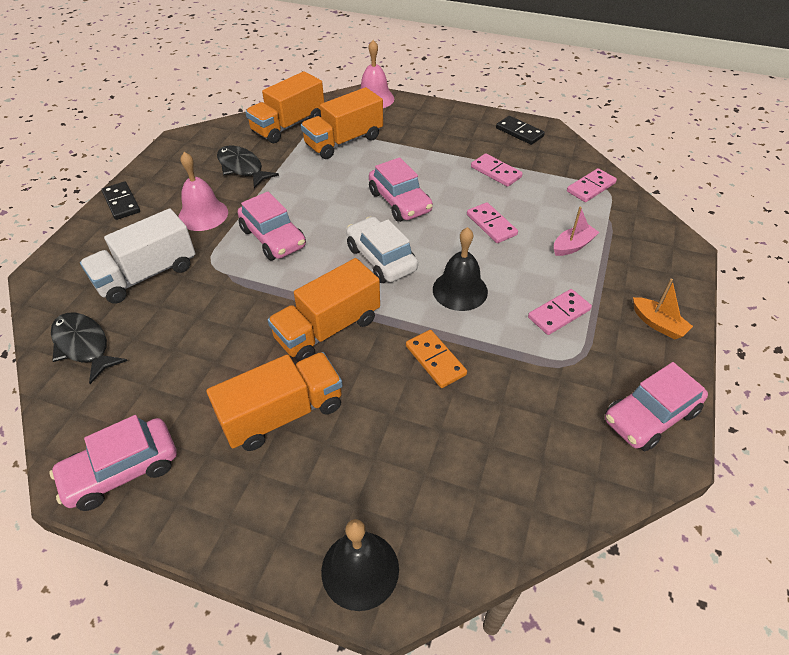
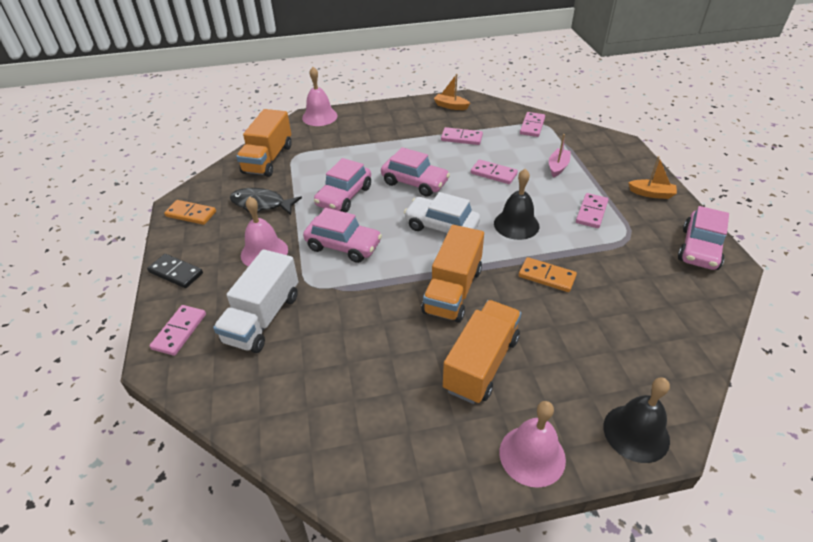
camera: 30 degrees left, 5 degrees down
(78, 256) = (179, 331): none -> pink domino
(83, 346) = (264, 398): black fish -> none
(122, 471) = (401, 471): pink car -> pink car (344, 196)
(179, 154) = (191, 214): none -> orange domino
(240, 527) = (532, 455): none -> pink bell
(344, 141) = (327, 155): orange truck -> none
(519, 132) = (451, 106): black domino -> orange boat

